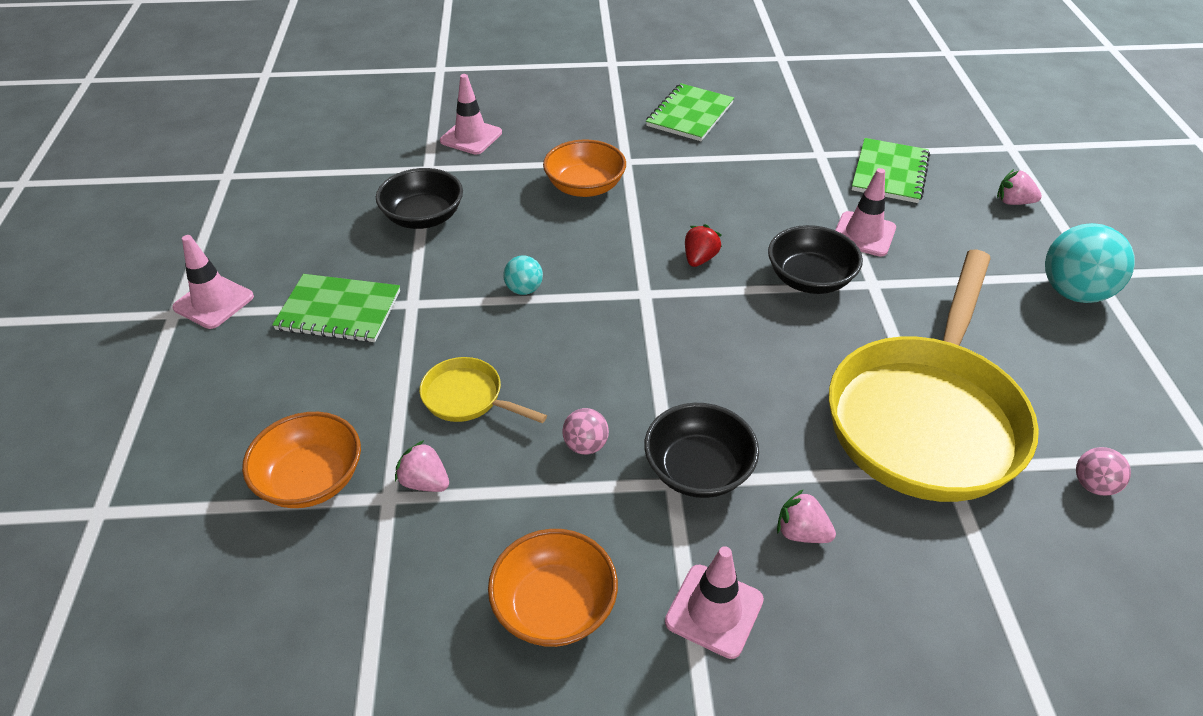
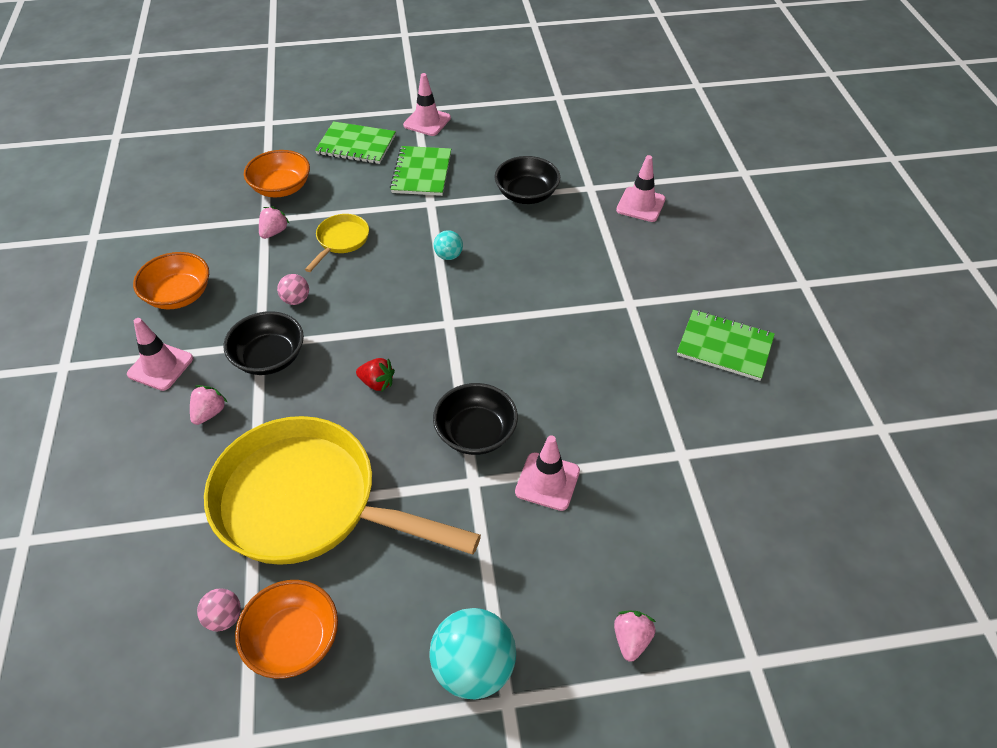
camera: 85 degrees right, 5 degrees up
(585, 187) = (584, 279): orange bowl -> orange bowl (293, 640)
(699, 259) = (496, 356): red strawberry -> red strawberry (377, 383)
(889, 173) = (662, 517): green notebook -> green notebook (356, 145)

